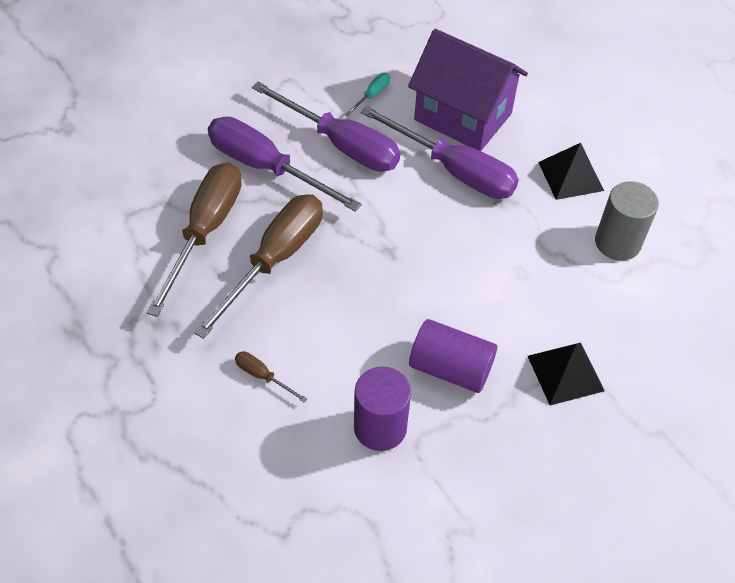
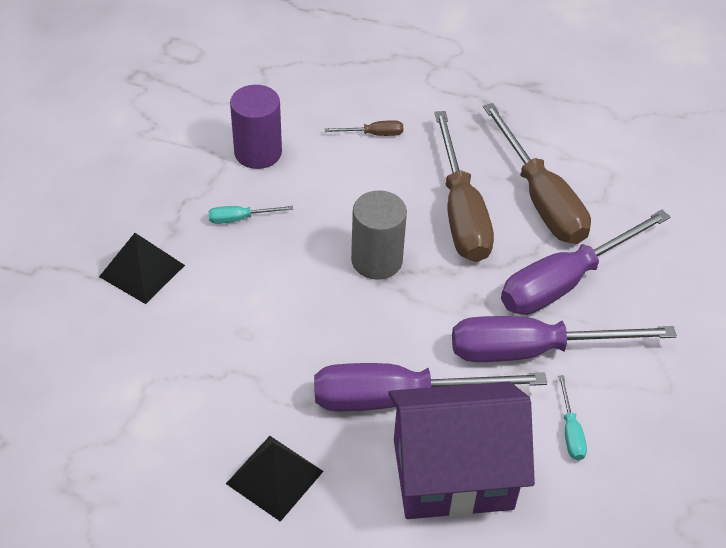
camera: 140 degrees right, 5 degrees down
(266, 168) = (565, 281): purple screwdriver -> purple screwdriver turned 150 degrees clockwise
(450, 368) = (240, 218): purple cylinder -> turquoise screwdriver
(617, 242) = (171, 427): grey cylinder -> grey cylinder (377, 260)

